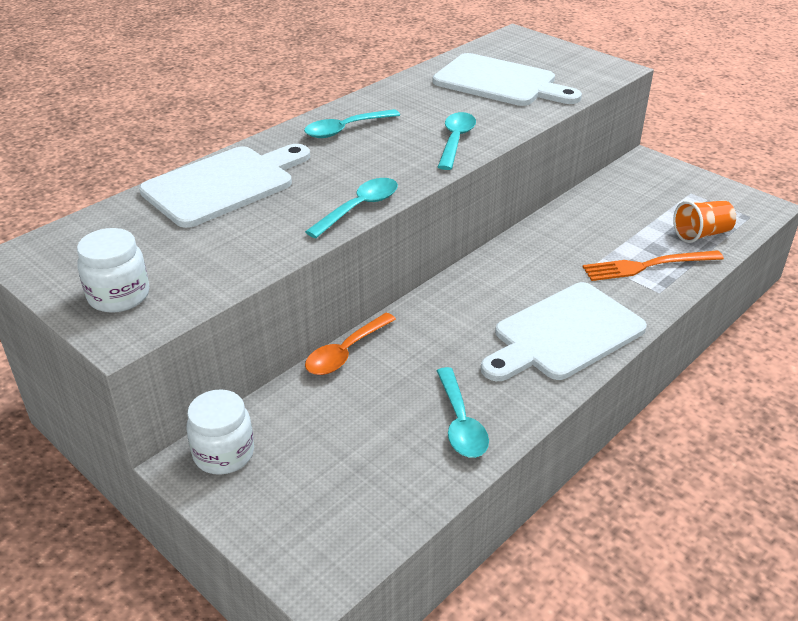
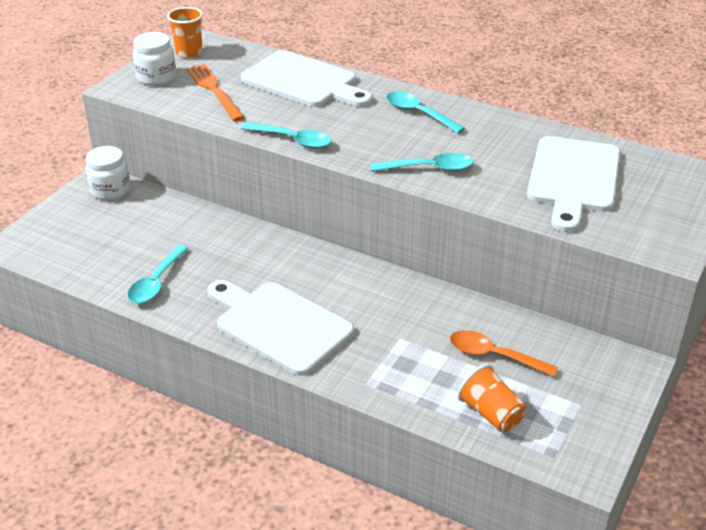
camera: 75 degrees right, 0 degrees up
(67, 261) = (189, 53): none -> orange cup
(345, 352) = (222, 218): orange spoon -> orange spoon (493, 355)
(460, 423) = (156, 282): turquoise spoon -> turquoise spoon turned 45 degrees counterclockwise
(648, 266) = (409, 373): orange fork -> orange fork (214, 90)

